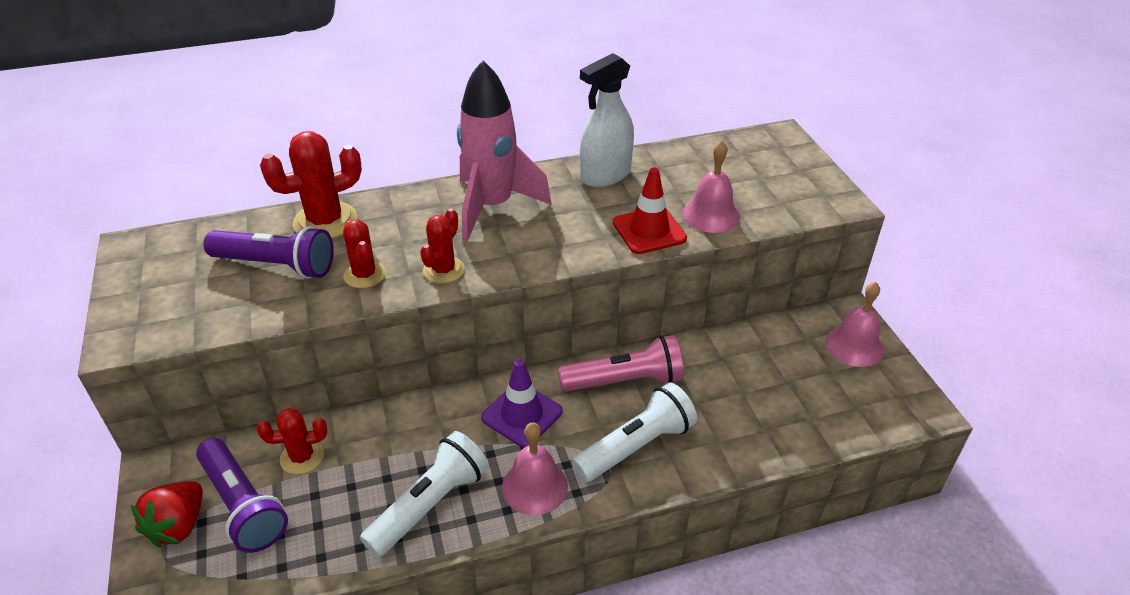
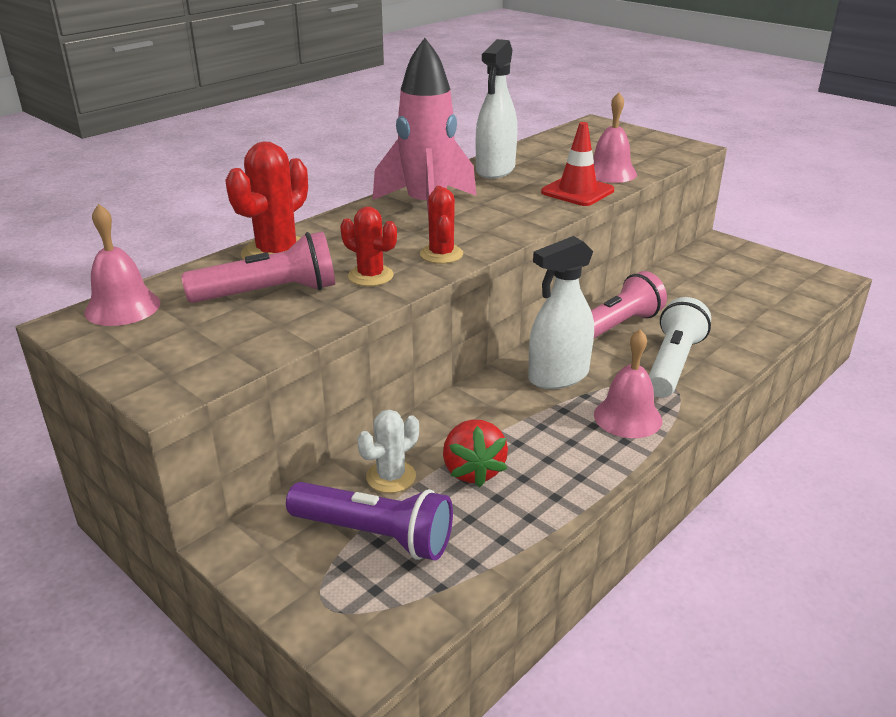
camera: 30 degrees left, 10 degrees down
(179, 526) = (322, 579): red strawberry -> red strawberry (473, 471)
(276, 265) = (269, 293): purple flashlight -> pink flashlight
(302, 457) = (391, 477): red cactus -> white cactus
(429, 505) = (555, 463): white flashlight -> none
(522, 415) = (558, 376): purple traffic cone -> white spray bottle
(854, 346) = (746, 258): pink bell -> pink bell (122, 307)

